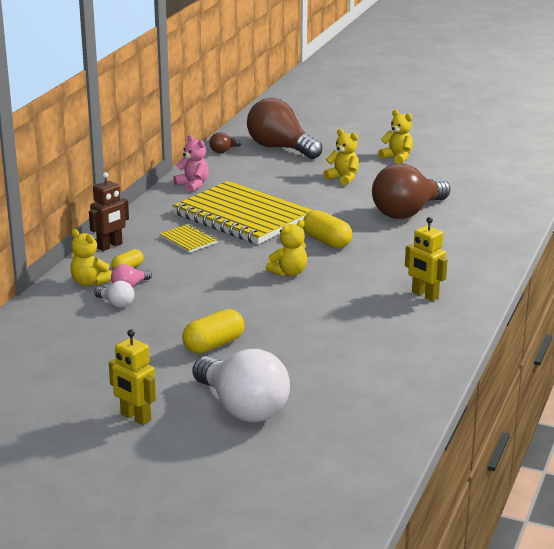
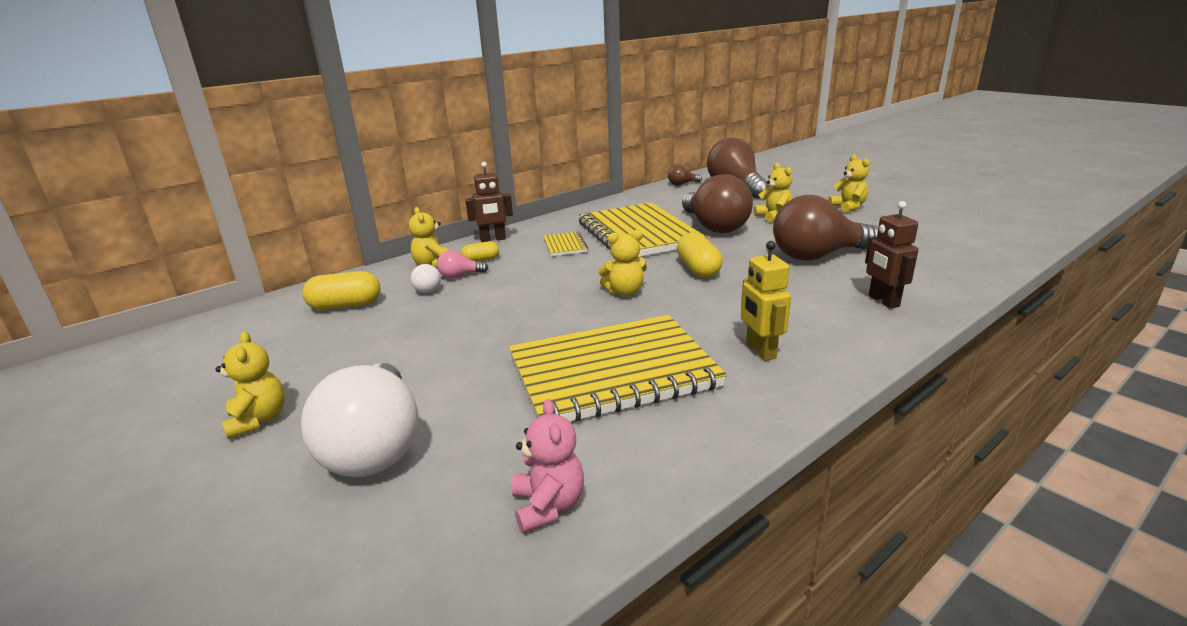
camera: 30 degrees right, 0 degrees up
(135, 417) = (258, 420): yellow robot -> yellow teddy bear
(193, 185) = (624, 204): pink teddy bear -> pink teddy bear (548, 506)
(213, 345) = (453, 353): yellow capsule -> yellow capsule (345, 306)
(301, 197) = (714, 227): none -> brown light bulb
(343, 331) = (612, 372): none -> yellow notebook
(477, 242) = (883, 301): none -> brown robot

